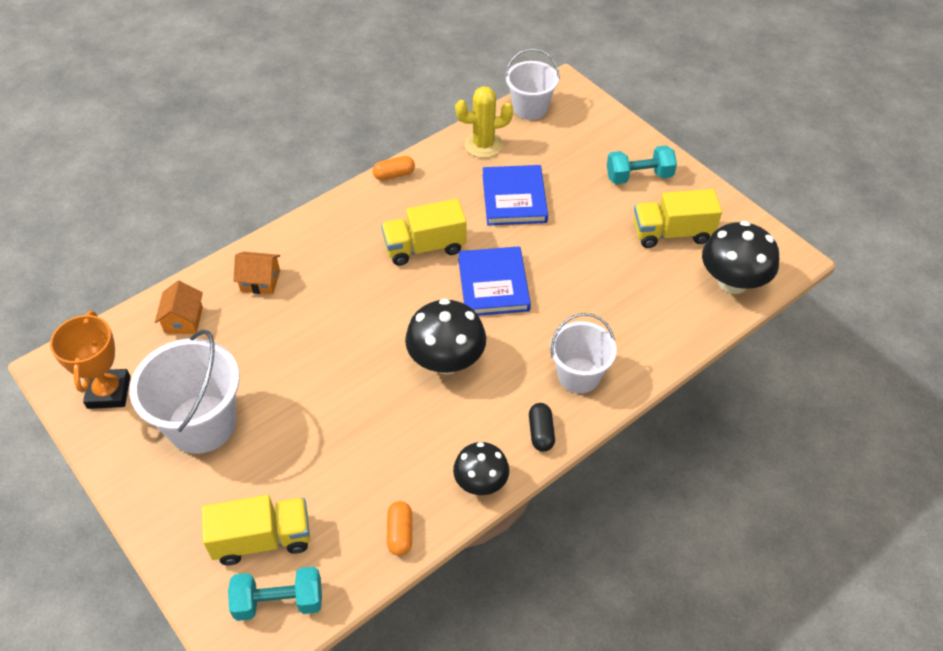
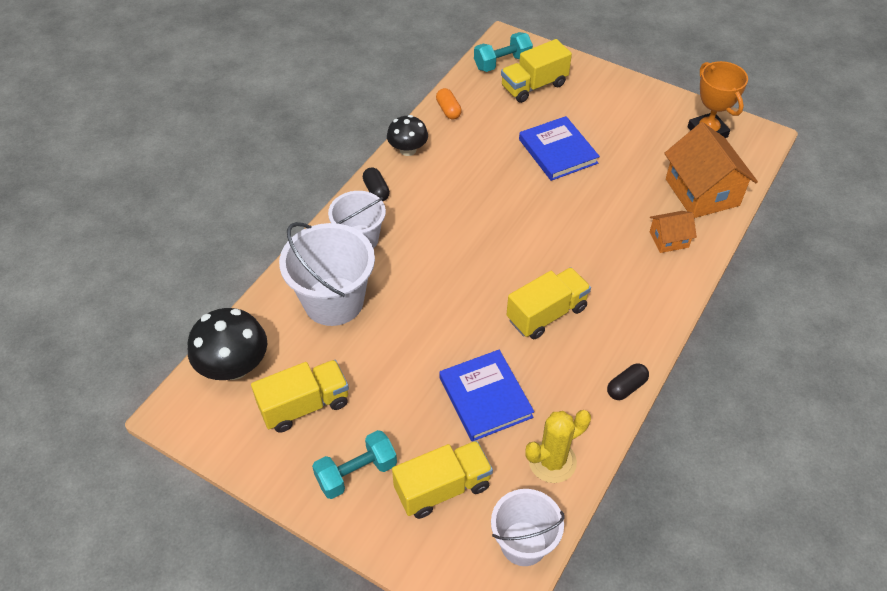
camera: 160 degrees right, 0 degrees up
(183, 320) = (702, 192): orange house -> orange house, size x1.93
(201, 424) = (625, 131): white bucket -> white bucket (333, 301)
(394, 175) = (626, 387): orange capsule -> black capsule
(446, 360) = (473, 220): black mushroom -> none
(493, 284) = (464, 296): blue book -> blue book (557, 151)
(575, 151) = (442, 488): none -> yellow truck

